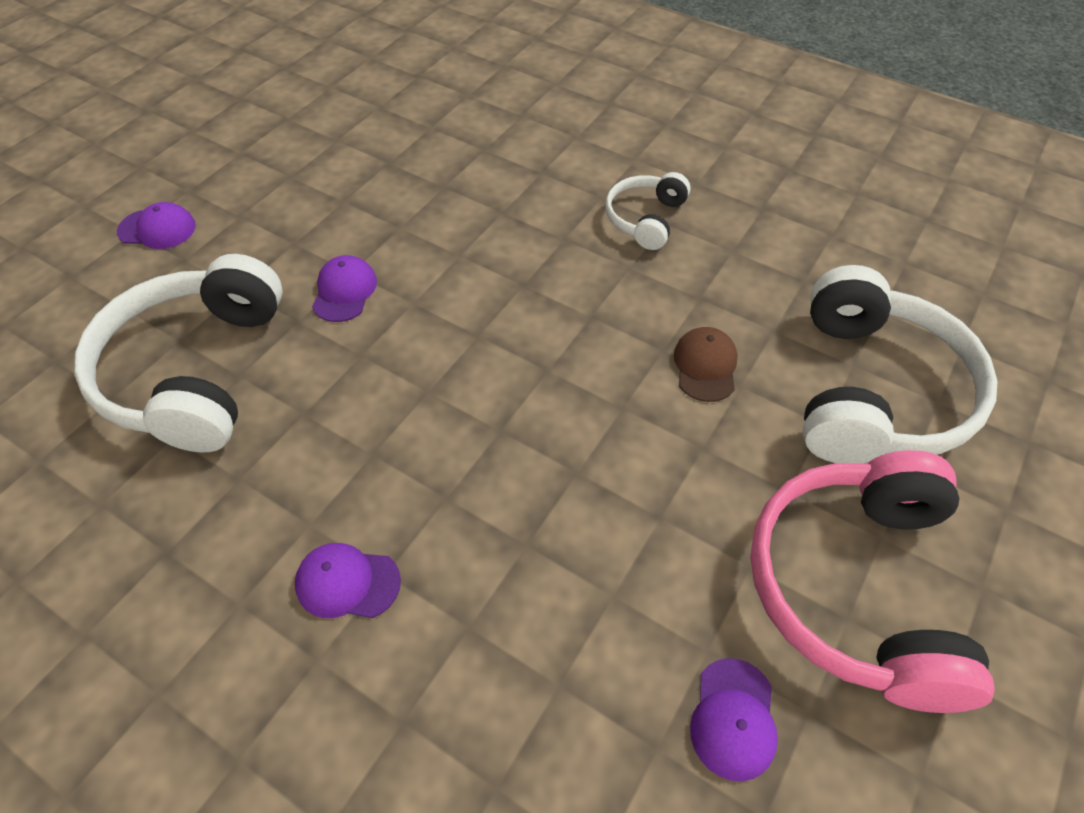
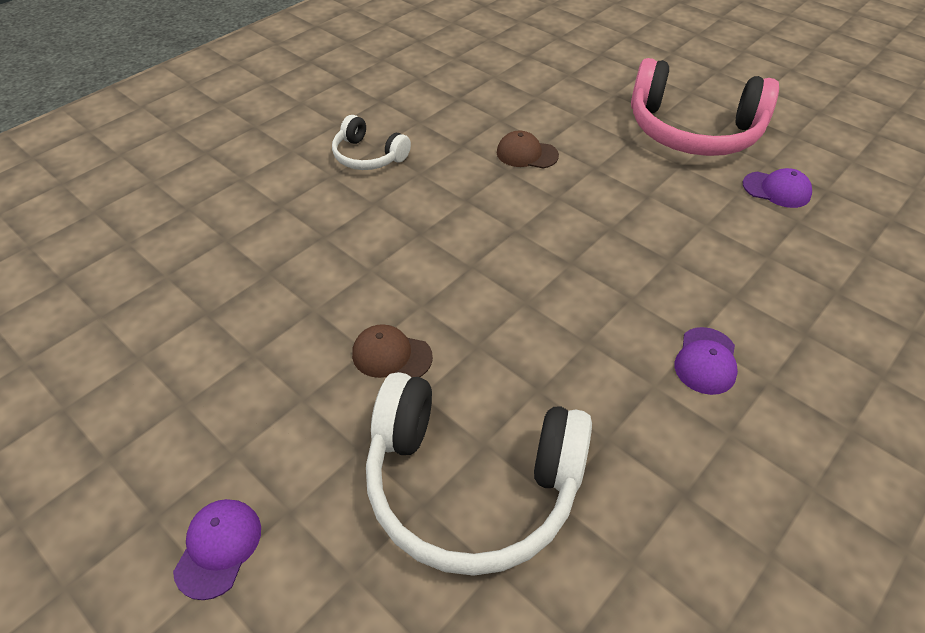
camera: 80 degrees left, 5 degrees down
(344, 291) = (391, 355): purple cap -> brown cap
(873, 391) = (558, 94): white headphones -> none

